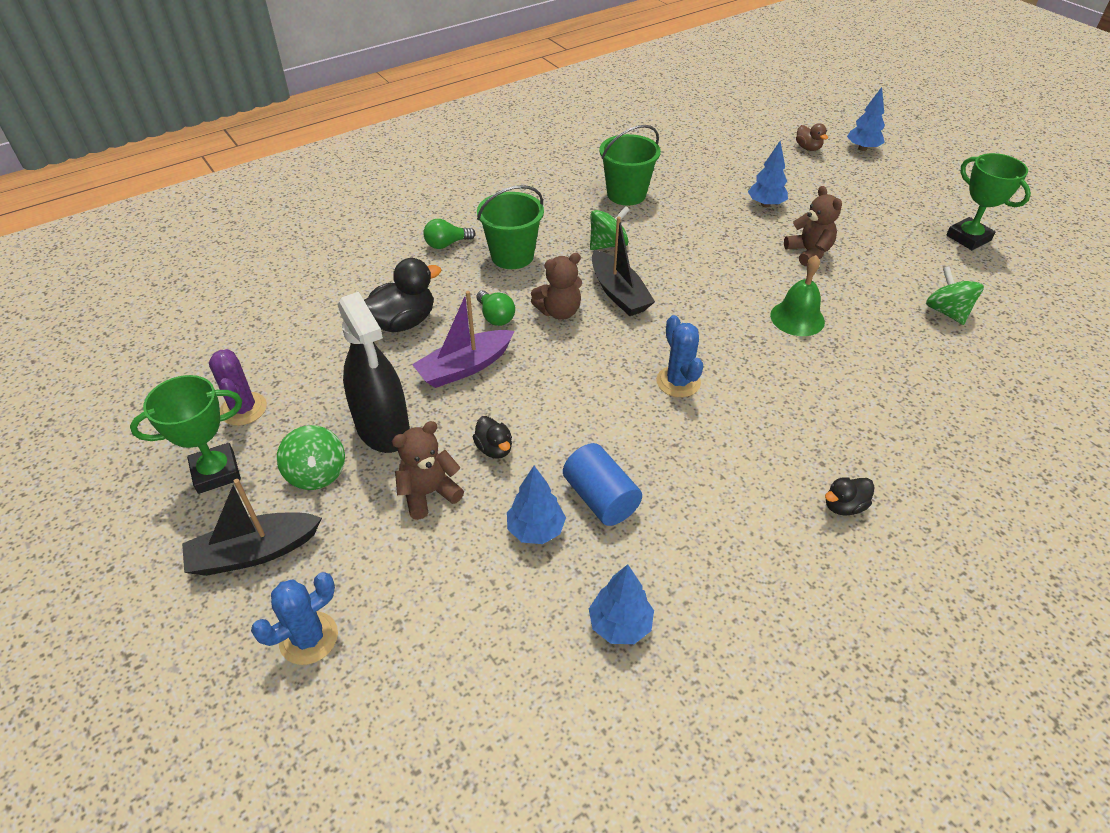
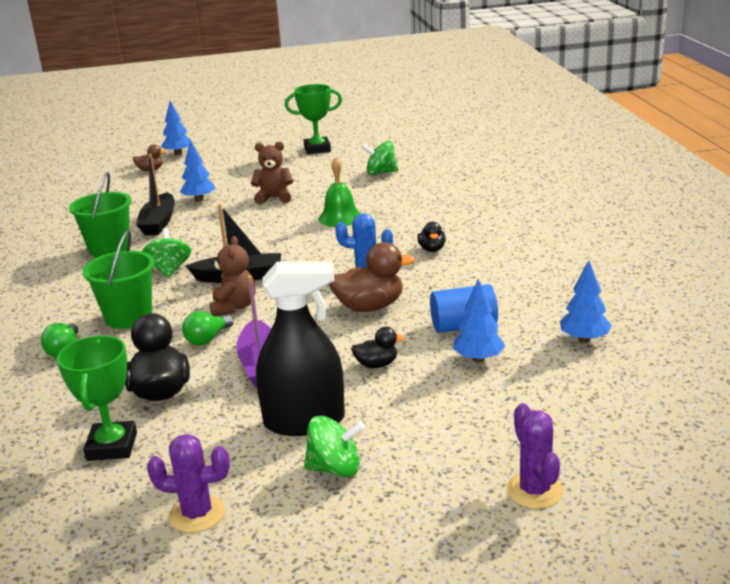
camera: 65 degrees left, 20 degrees down
(216, 472) = (282, 541): green trophy -> green trophy (112, 446)
(254, 552) = (415, 519): black boat -> black boat (159, 222)
(309, 638) = (534, 491): blue cactus -> purple cactus
(429, 493) = (405, 405): brown teddy bear -> none
(495, 317) = (207, 339): green light bulb -> green light bulb turned 135 degrees clockwise
(605, 407) = (369, 307): none -> brown duck
(843, 506) = (525, 243): black duck -> black duck (432, 249)

